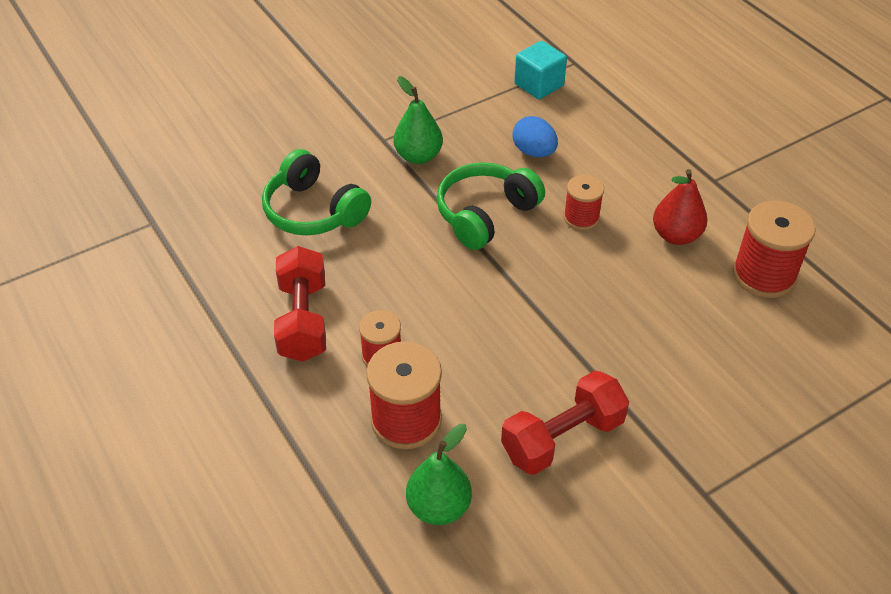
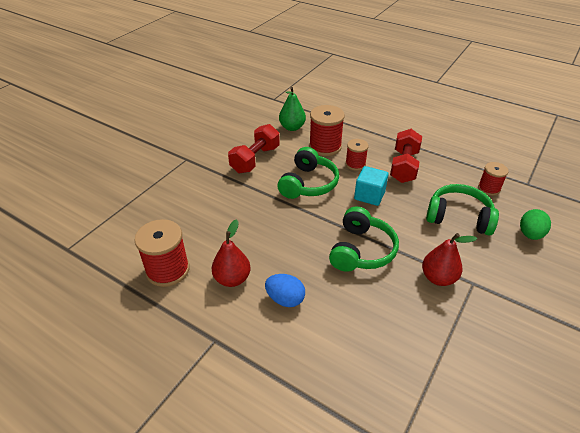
camera: 155 degrees right, 5 degrees down
(250, 162) = (530, 234): none -> green egg
(303, 320) = (404, 166): red dumbbell -> red dumbbell turned 45 degrees clockwise
(418, 156) = (438, 278): green pear -> red pear
(492, 344) = (308, 184): none -> green headphones
(534, 152) = (363, 313): blue egg -> blue egg (285, 299)
(539, 85) = (409, 397): turquoise cube -> turquoise cube (369, 195)
(581, 218) = (300, 270): red spool -> red spool (489, 188)

